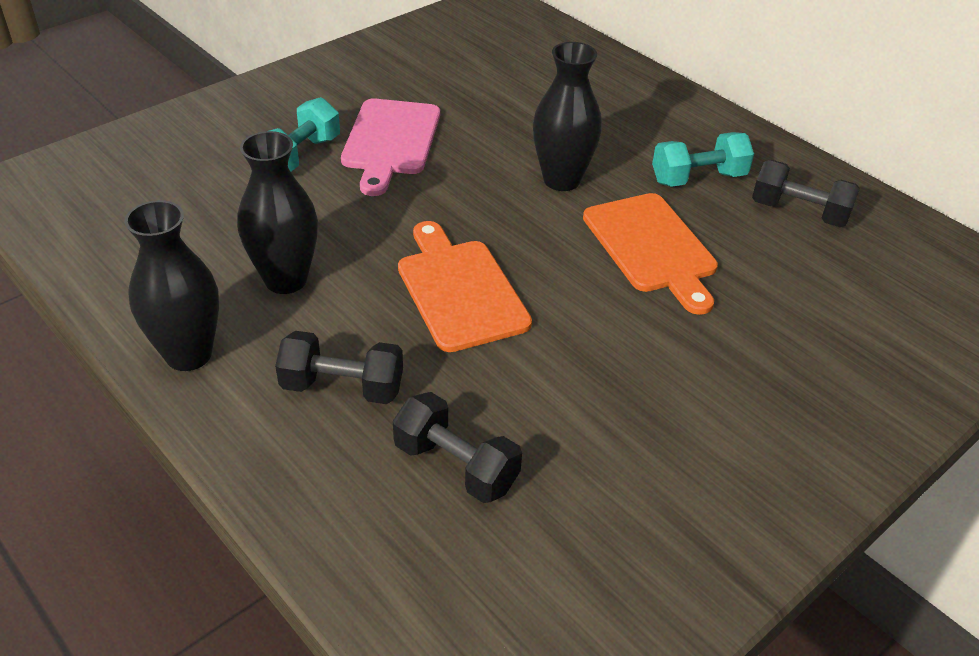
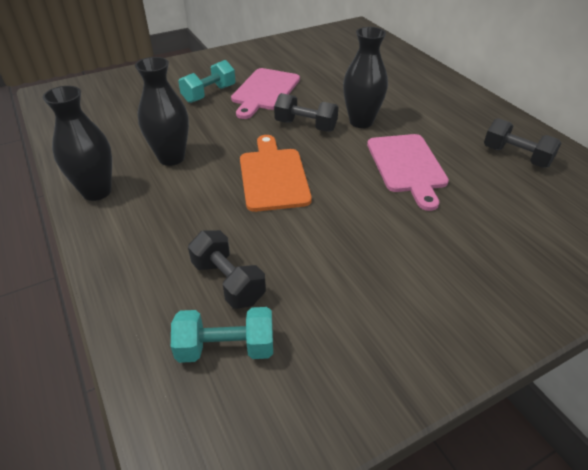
camera: 15 degrees right, 0 degrees up
(342, 387) = (177, 223): black dumbbell -> black dumbbell (305, 126)
(652, 247) = (407, 166): orange cutting board -> pink cutting board
(698, 178) = (451, 129): turquoise dumbbell -> turquoise dumbbell (226, 348)

